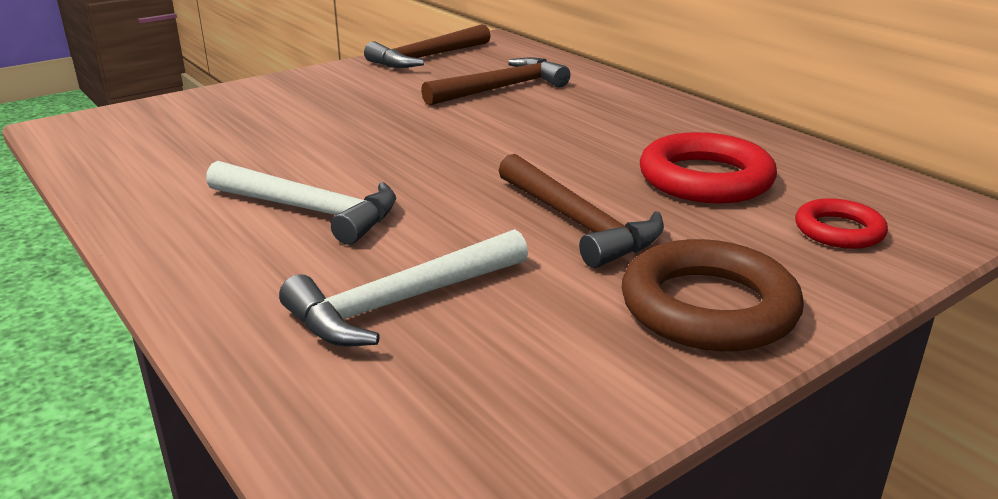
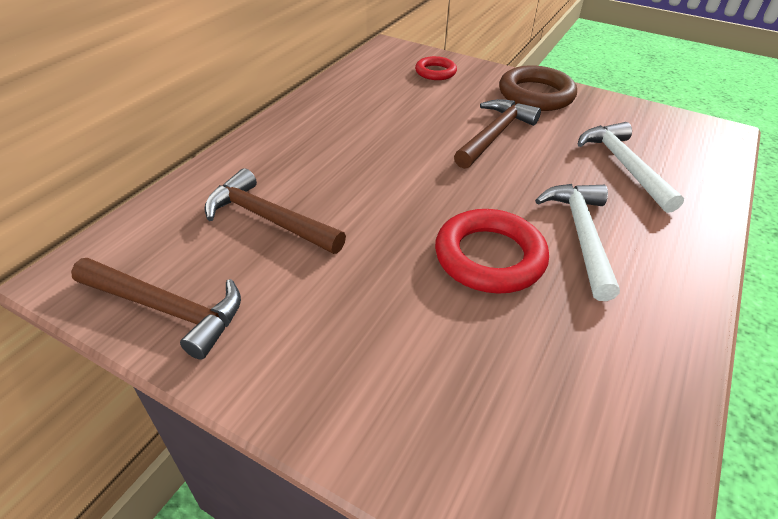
camera: 115 degrees left, 15 degrees up
(402, 302) = (624, 166): white hammer -> white hammer turned 135 degrees counterclockwise
(705, 179) = (402, 106): red ring -> red ring (489, 257)

